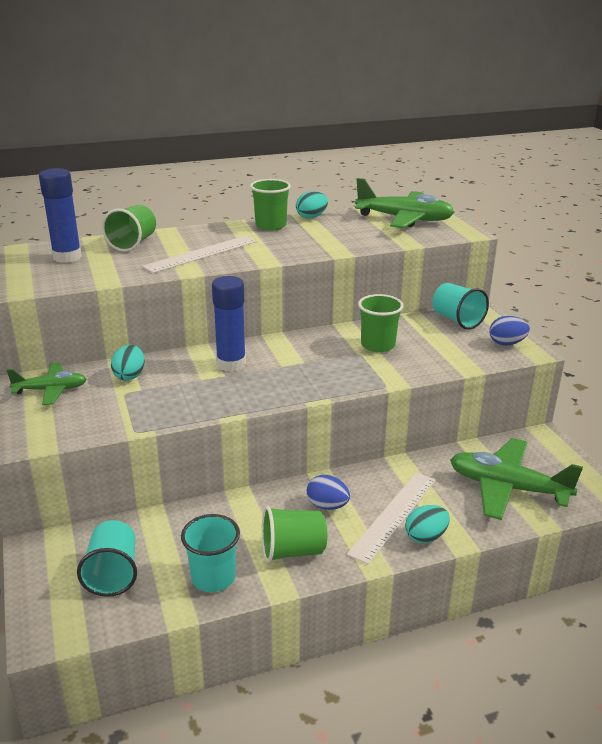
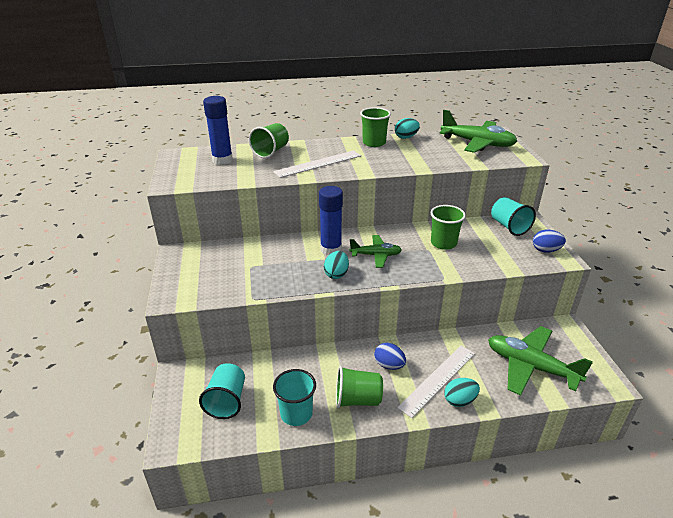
camera: 10 degrees right, 5 degrees up
(51, 390) = (200, 259): green plane -> green plane (376, 255)
(129, 376) = (257, 252): turquoise egg -> turquoise egg (336, 274)

